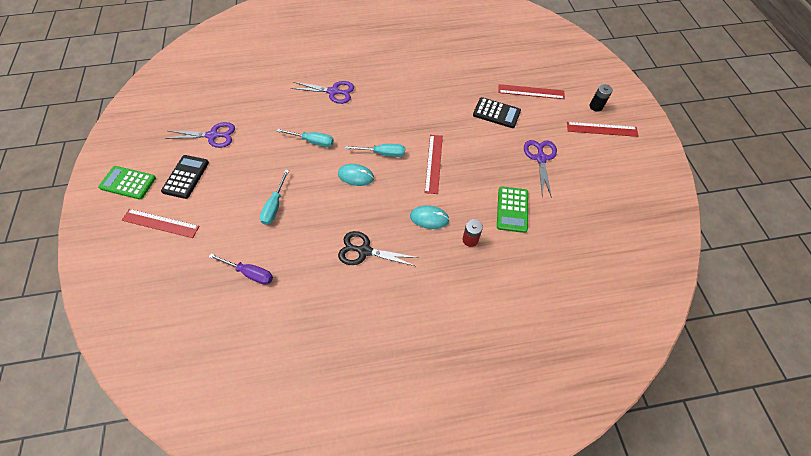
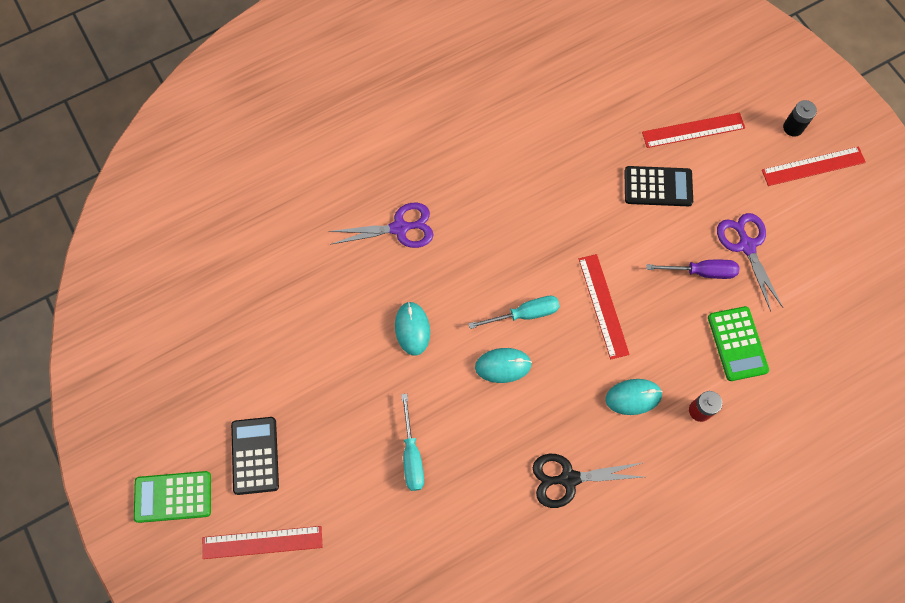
camera: 20 degrees left, 10 degrees up
(213, 136) = (255, 371): purple scissors -> none
(250, 273) = (431, 568): purple screwdriver -> purple screwdriver (701, 272)
(313, 141) = (412, 329): turquoise screwdriver -> turquoise mouse

